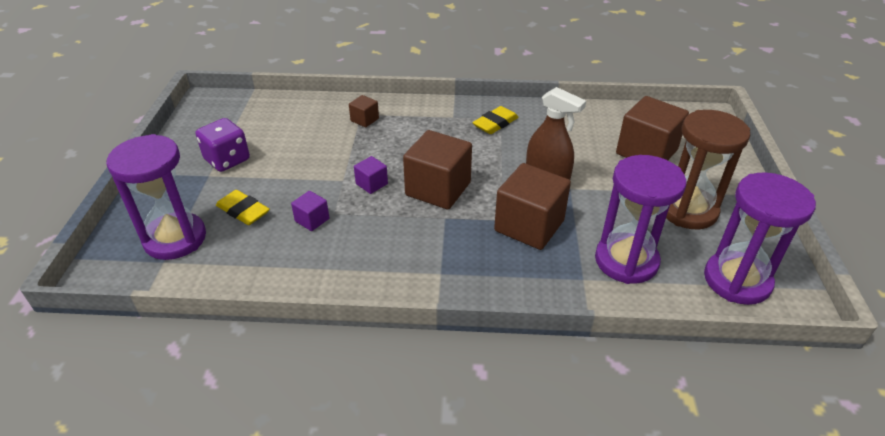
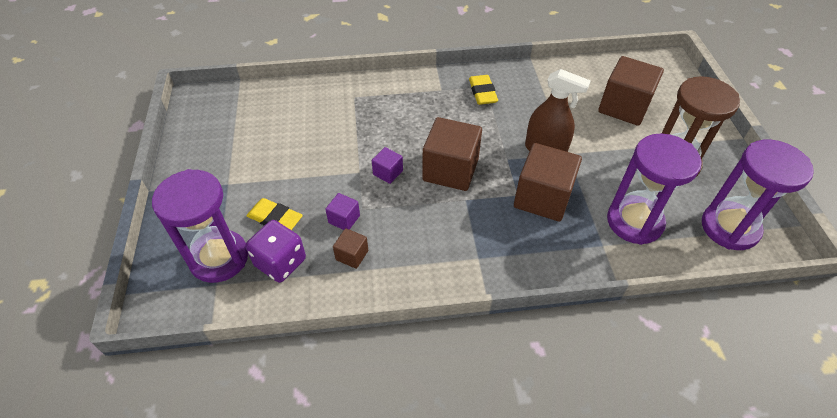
camera: 10 degrees left, 10 degrees up
(227, 160) = (240, 164): purple dice -> purple dice (280, 262)
(364, 120) = (359, 103): brown cube -> brown cube (352, 255)
(495, 123) = (482, 92): yellow eraser -> yellow eraser turned 45 degrees counterclockwise

